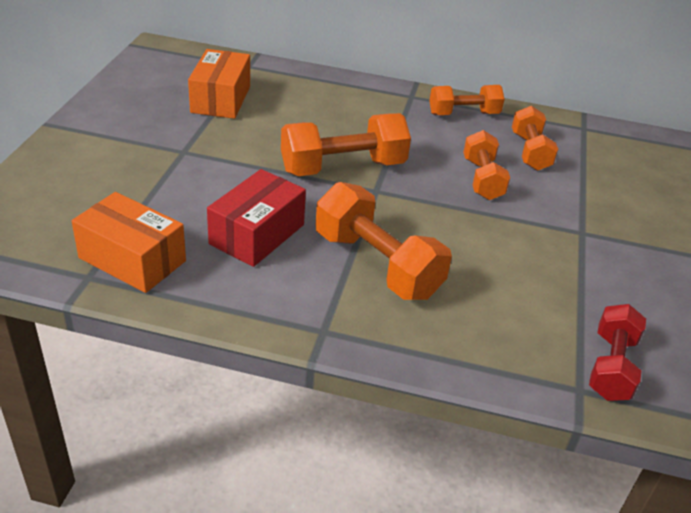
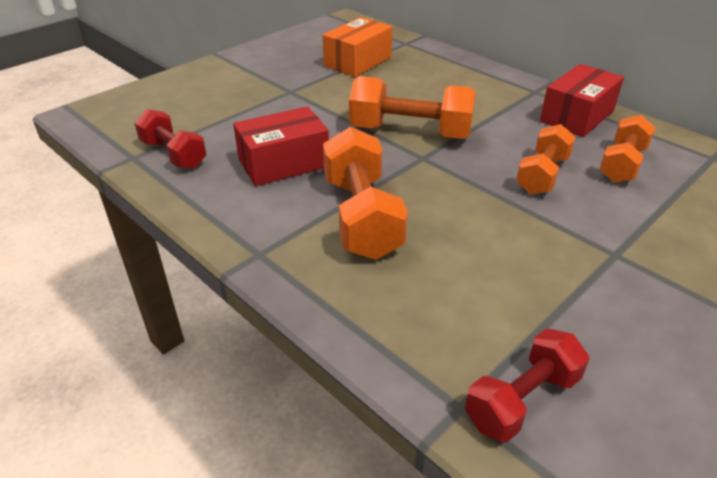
camera: 35 degrees right, 0 degrees up
(132, 259) = (173, 154): orange box -> red dumbbell
(463, 114) = (576, 116): orange dumbbell -> red box

